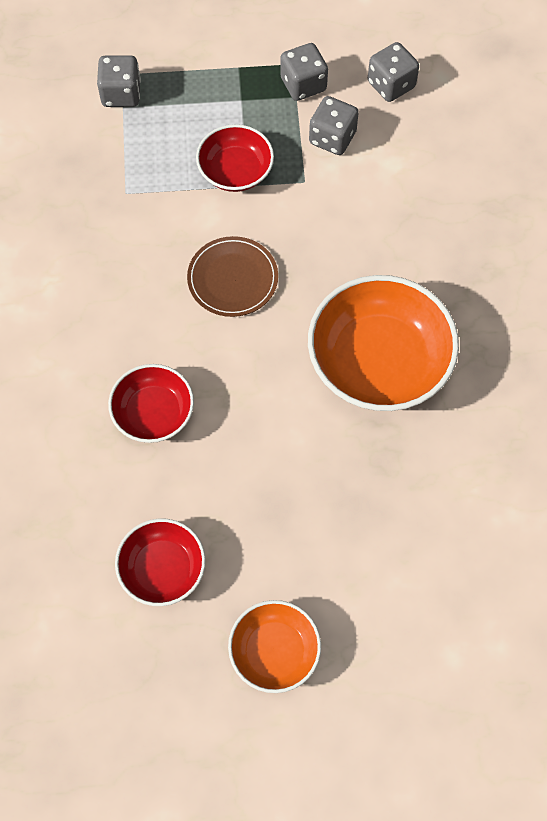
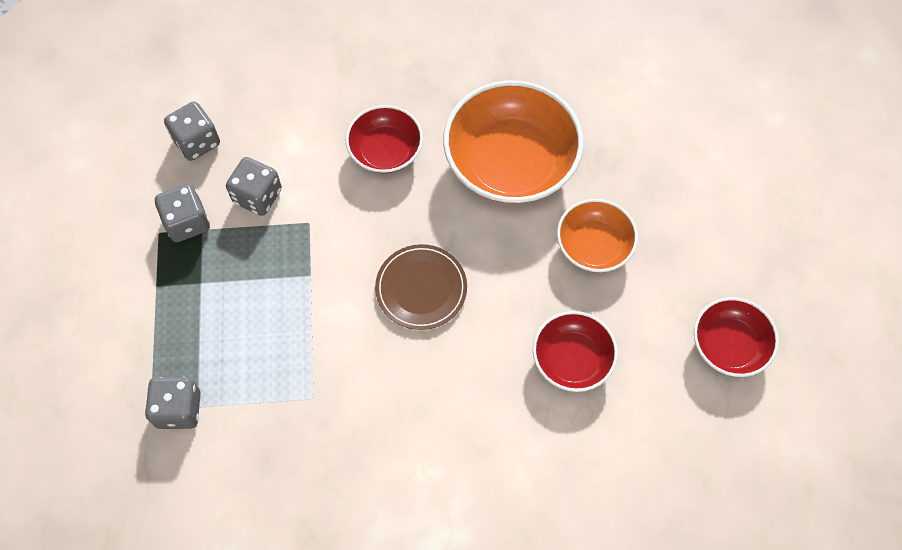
camera: 90 degrees left, 0 degrees up
(235, 171) = (292, 287): red bowl -> red bowl (385, 151)
(274, 652) = (792, 250): orange bowl -> orange bowl (593, 245)

